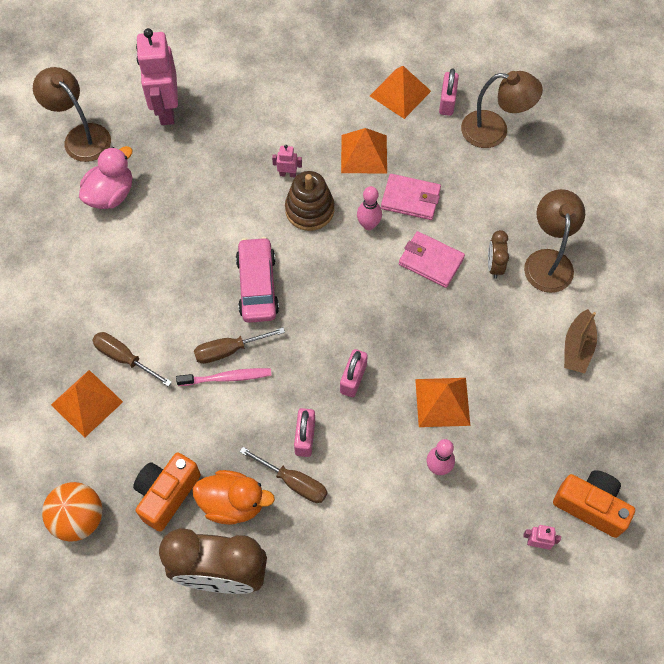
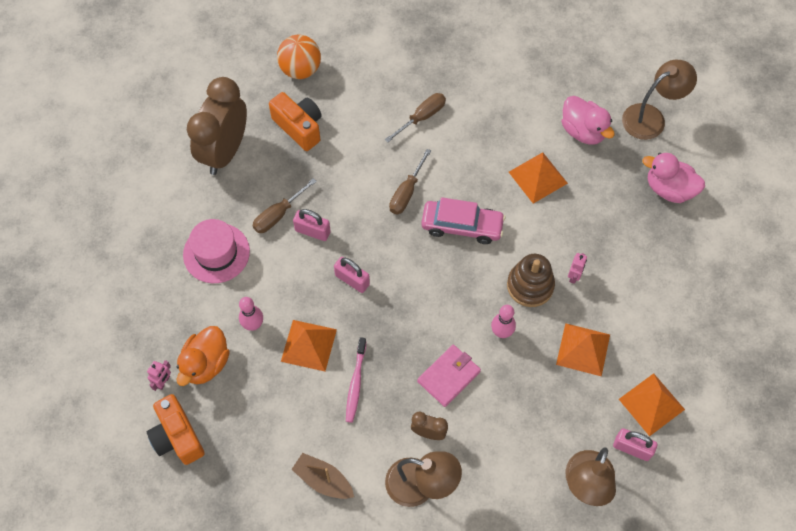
camera: 105 degrees right, 0 degrees up
(86, 403) = (391, 86): orange pyramid -> orange pyramid (538, 177)
(166, 109) = (669, 189): pink robot -> pink duck
(227, 378) = (382, 186): pink toothbrush -> pink toothbrush (355, 383)
(229, 350) = (407, 192): brown screwdriver -> brown screwdriver turned 150 degrees counterclockwise
(233, 503) = (276, 169): orange duck -> orange duck (206, 364)
(363, 538) = (216, 253): none -> pink hat
(410, 199) = (521, 378): pink wallet -> none
(590, 506) = (177, 437): orange camera -> orange camera turned 105 degrees clockwise

